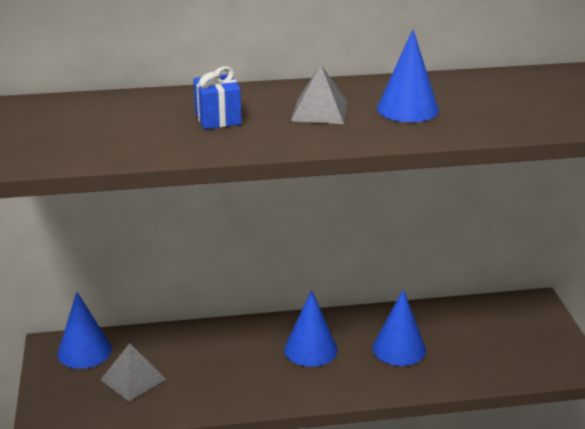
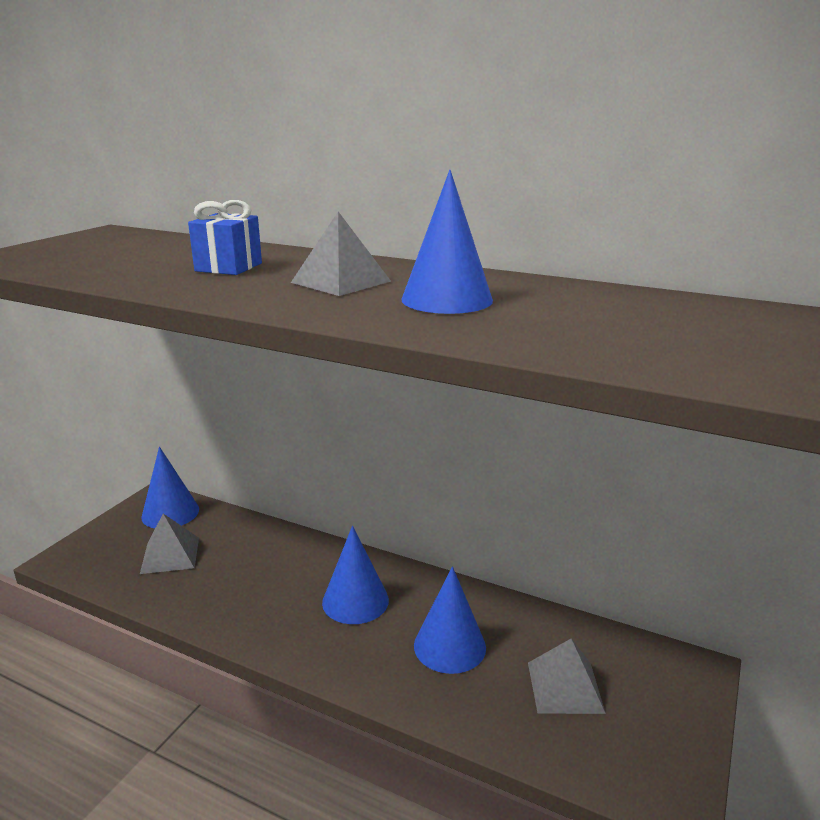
camera: 35 degrees right, 5 degrees down
(482, 341) = (565, 687): none -> grey pyramid

